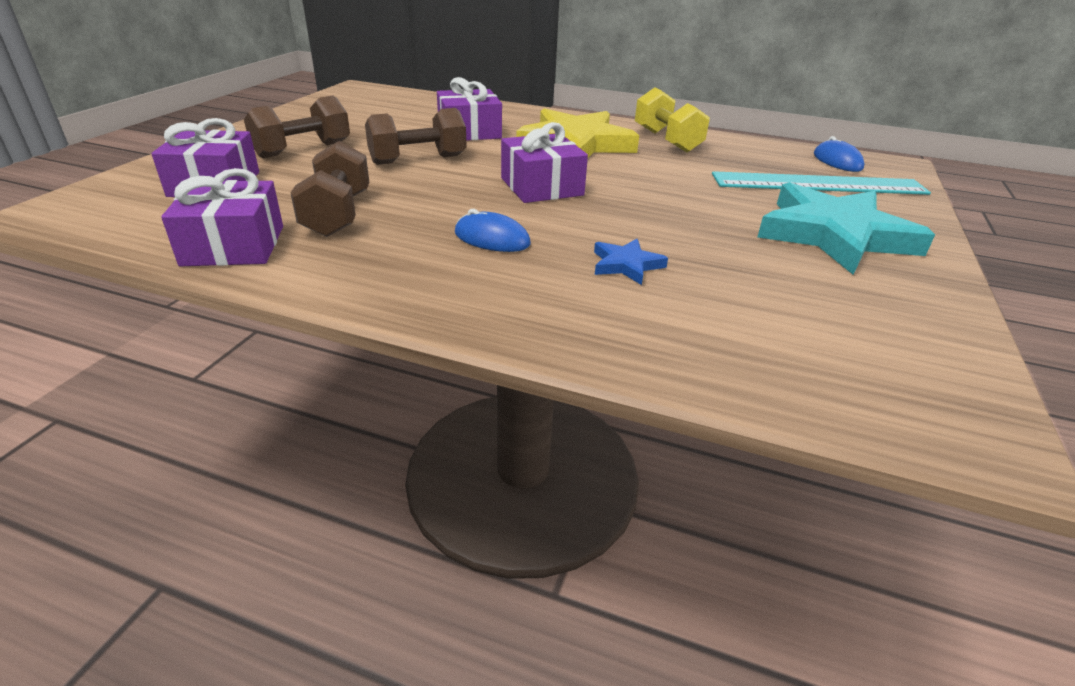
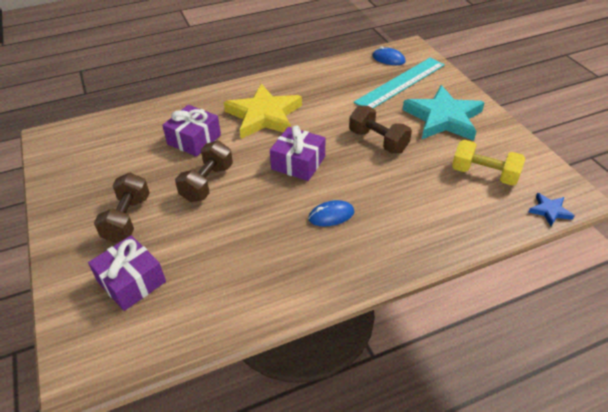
camera: 40 degrees left, 10 degrees up
(234, 245) = (229, 310): purple gift -> none
(338, 214) = (239, 252): brown dumbbell -> brown dumbbell (378, 141)
(626, 265) = (400, 192): blue star -> blue star (549, 211)
(667, 140) = (301, 85): yellow dumbbell -> yellow dumbbell (484, 174)

